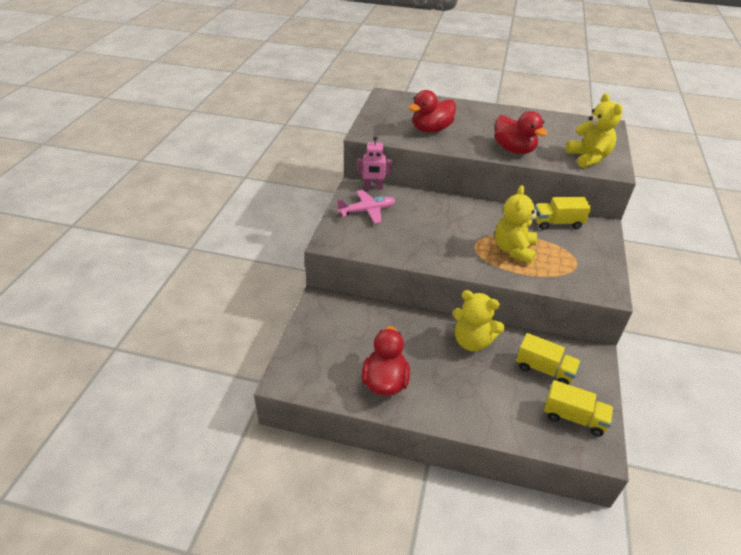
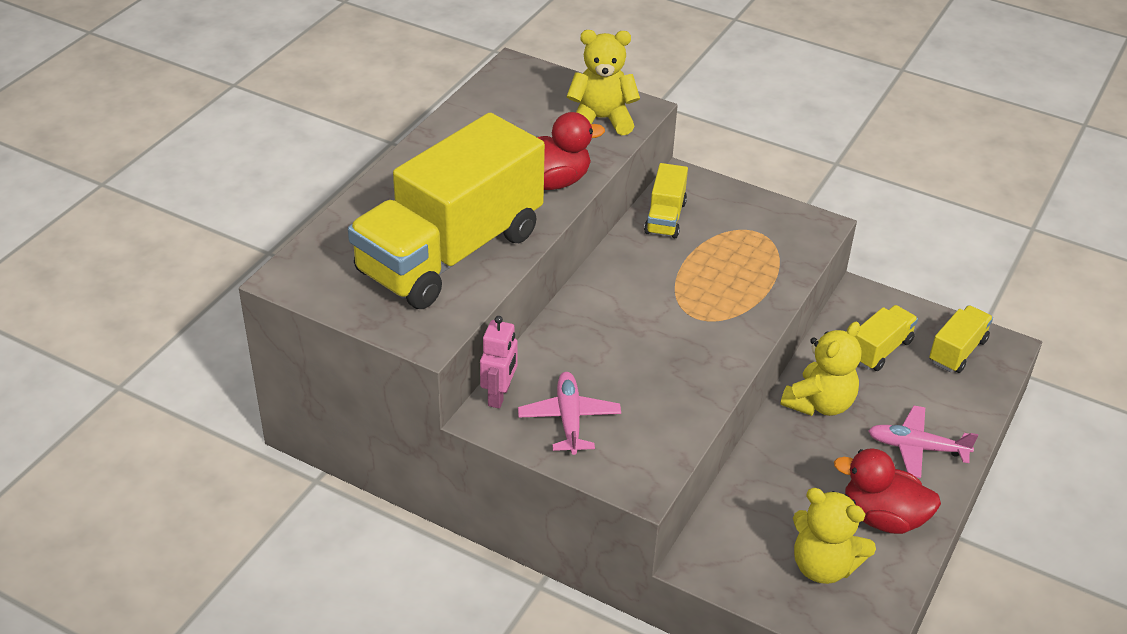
camera: 75 degrees left, 0 degrees up
(431, 129) = (450, 253): red duck -> yellow truck
(457, 397) = (916, 448): none -> pink plane
(513, 250) = (715, 281): yellow teddy bear -> yellow teddy bear (823, 566)

